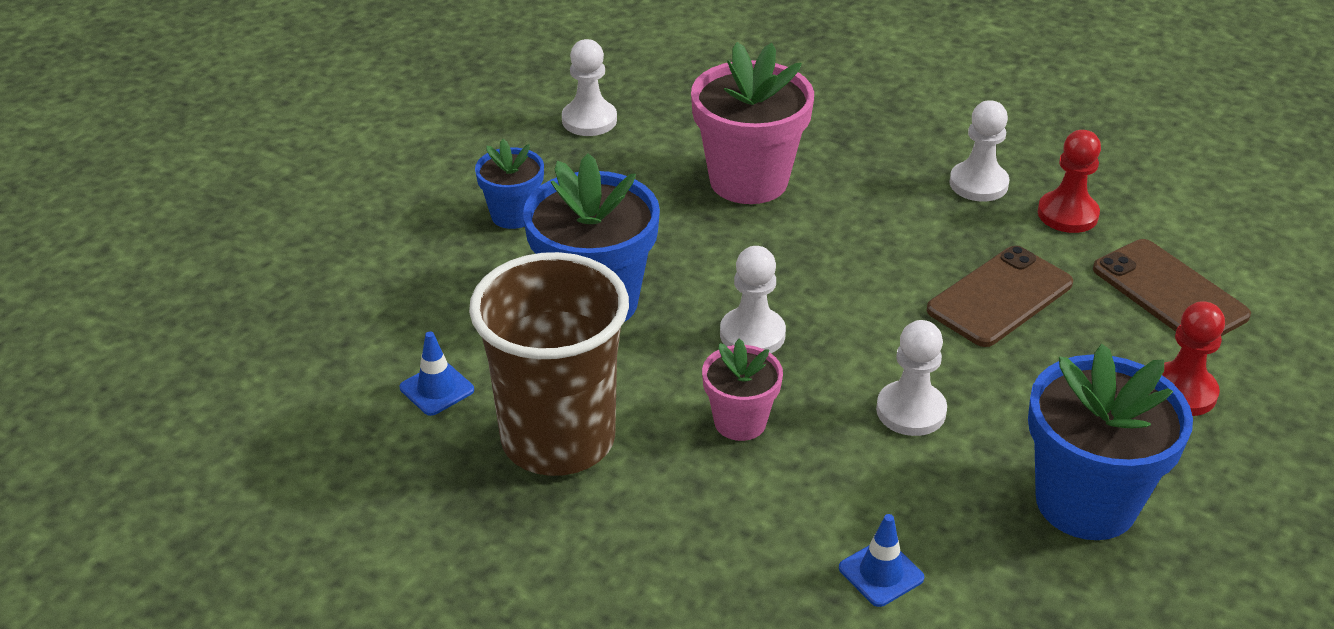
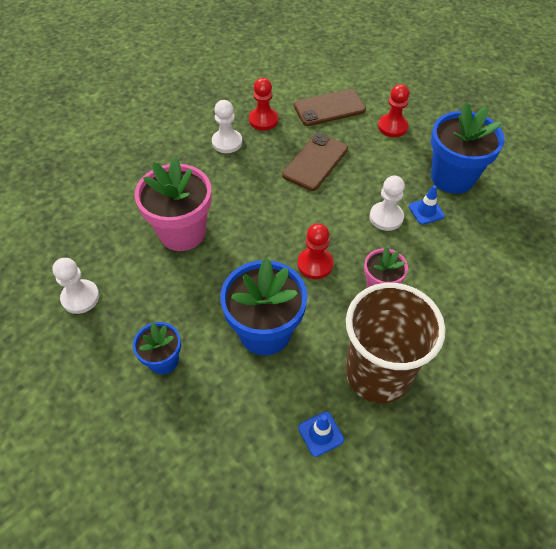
camera: 75 degrees left, 15 degrees up
(752, 334) = (315, 264): white pawn -> red pawn
(881, 573) = (487, 258): blue traffic cone -> blue traffic cone (426, 211)
(1000, 297) = (315, 162): brown phone -> brown phone turned 60 degrees clockwise

